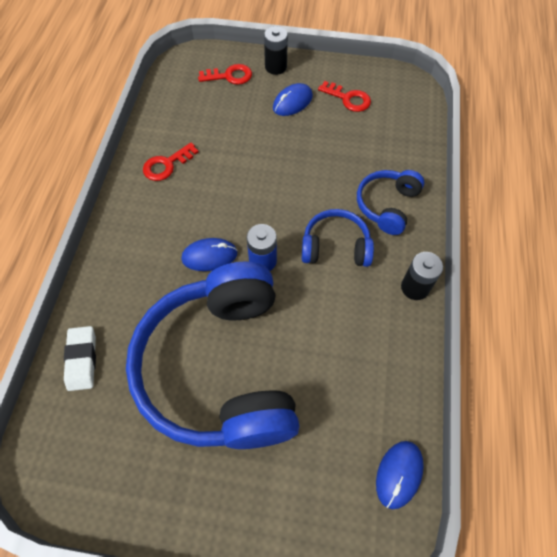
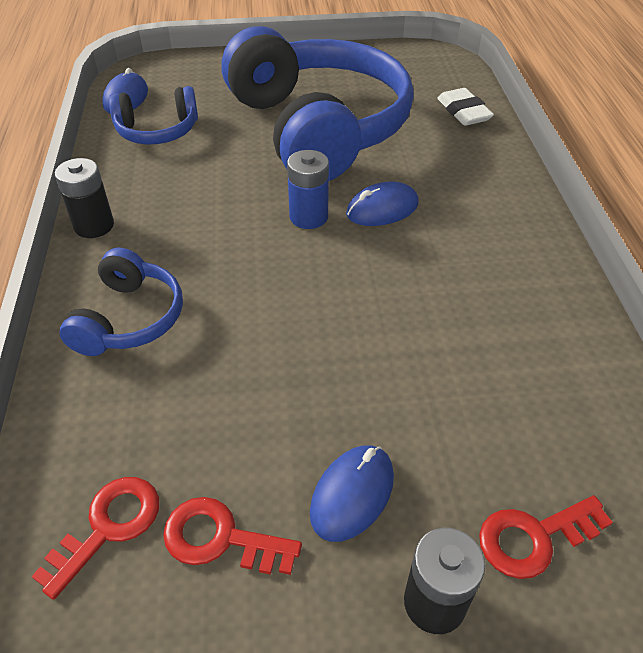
camera: 165 degrees right, 15 degrees down
(167, 165) = (524, 307): red key -> red key (108, 526)
(335, 246) = (209, 249): blue headphones -> blue headphones (158, 131)

